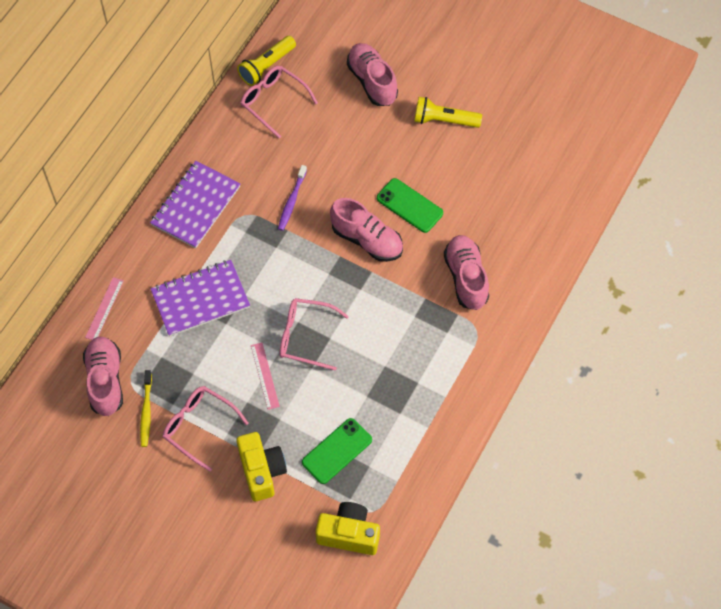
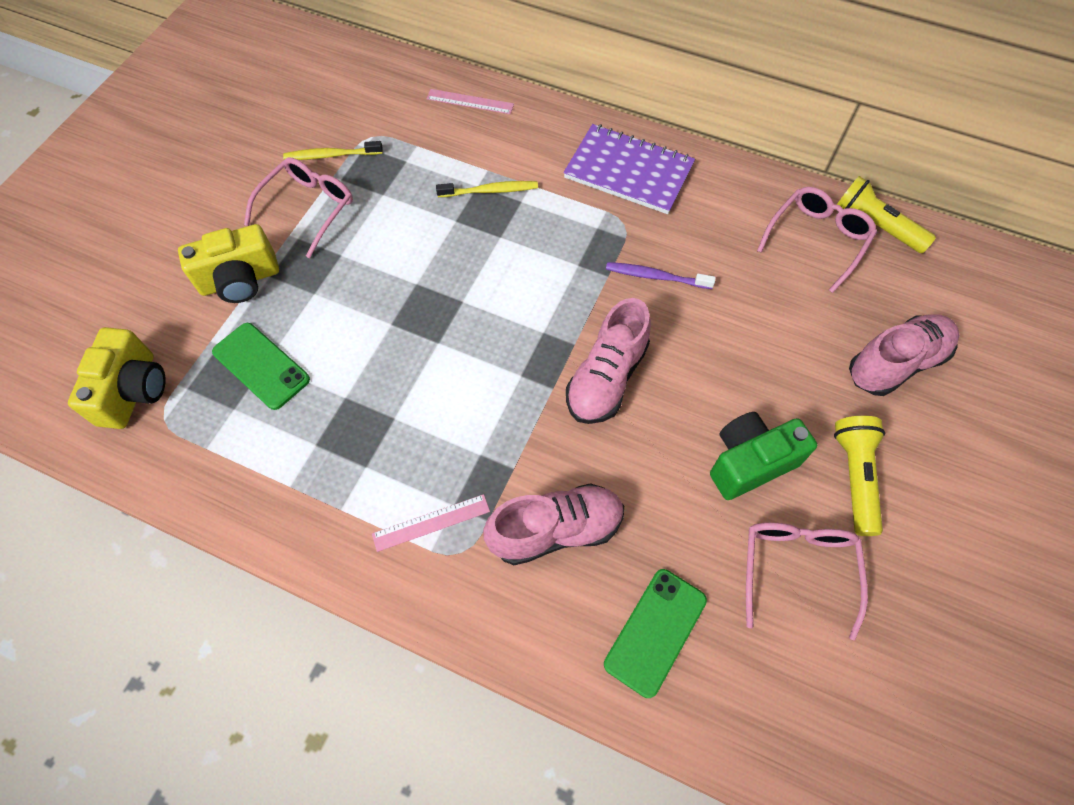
camera: 85 degrees right, 0 degrees up
(105, 381) = (374, 114): pink shoe -> none
(200, 299) = (490, 191): purple notebook -> yellow toothbrush
(265, 375) = (379, 271): pink ruler -> pink ruler (431, 522)
(305, 336) = (439, 312): pink glasses -> pink glasses (797, 569)
(409, 206) = (678, 434): green phone -> green phone (655, 631)
(431, 171) = (750, 462): none -> green camera

